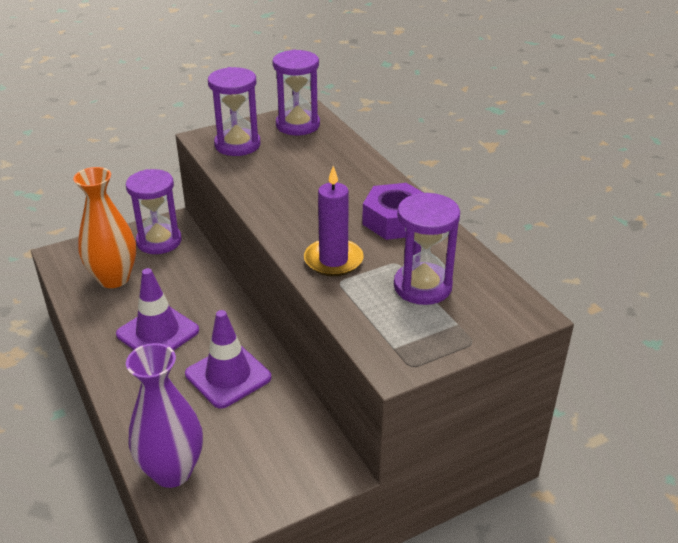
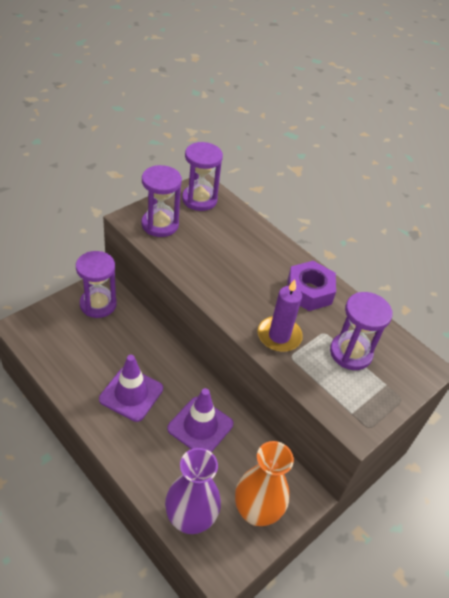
camera: 20 degrees left, 10 degrees up
(114, 278) = (75, 346): orange vase -> orange vase (256, 511)

